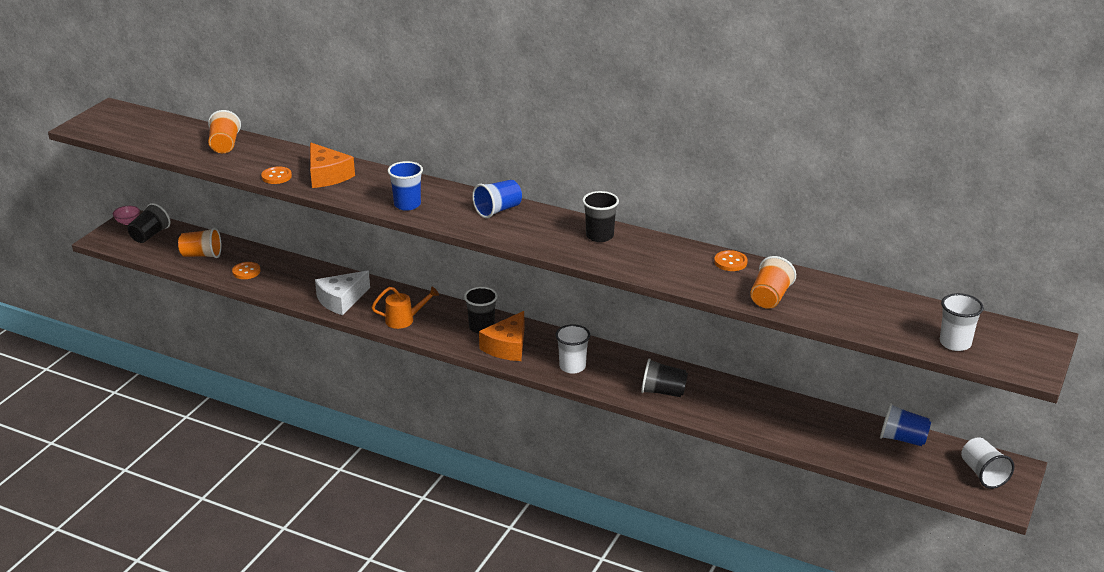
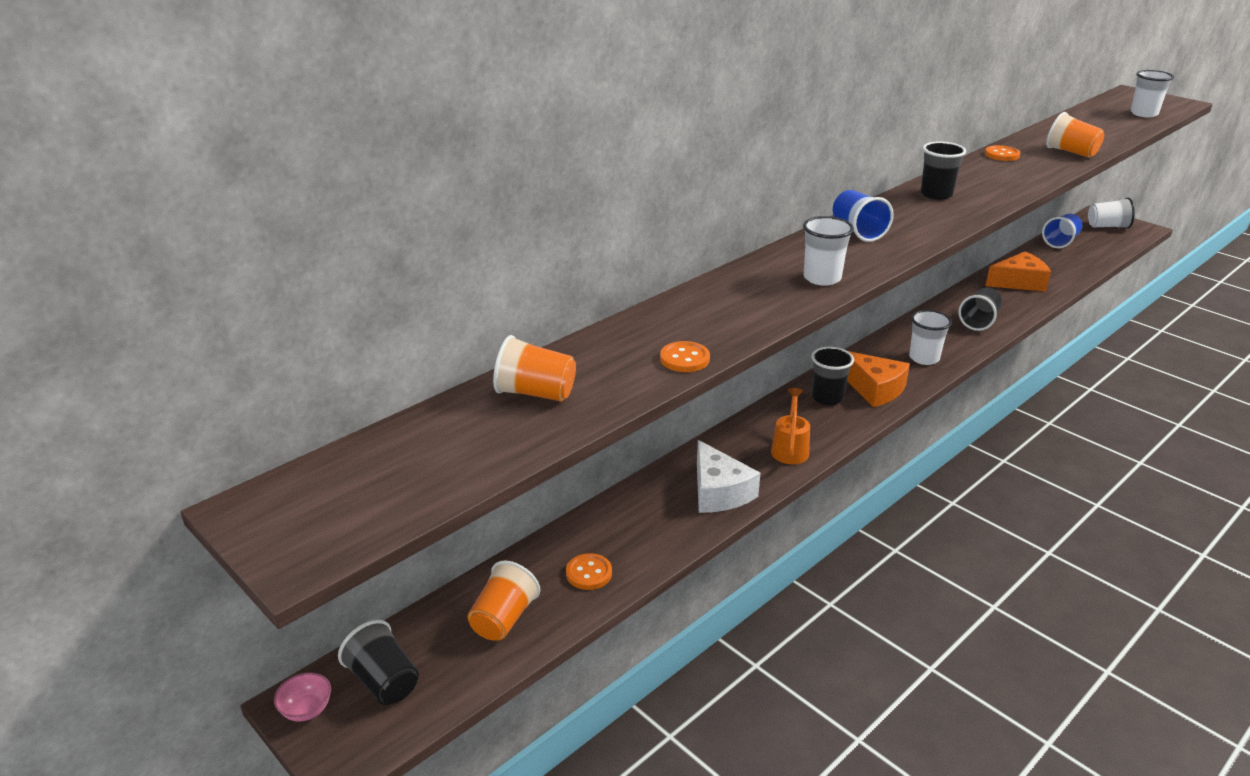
camera: 70 degrees left, 0 degrees up
(327, 175) = (704, 320): orange cheese -> orange cheese (1019, 282)
(407, 205) = (822, 278): blue cup -> white cup

